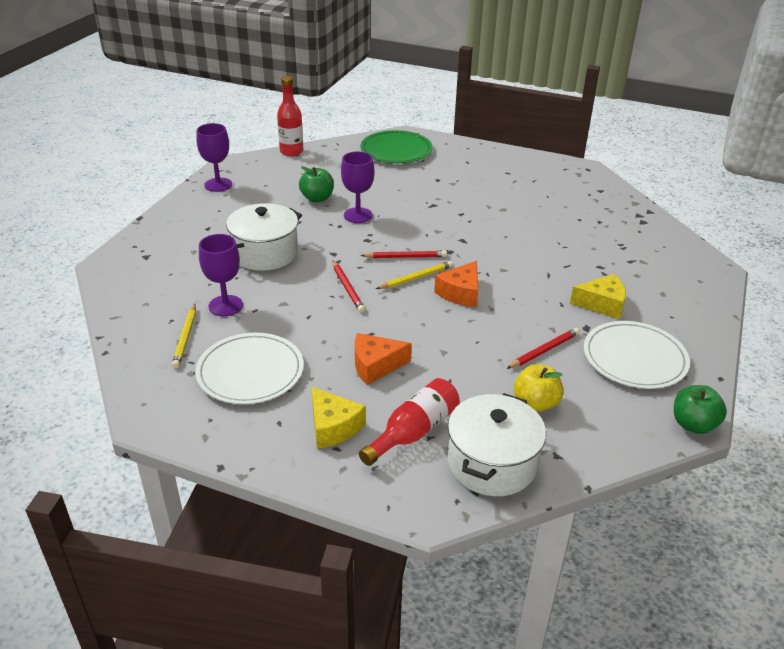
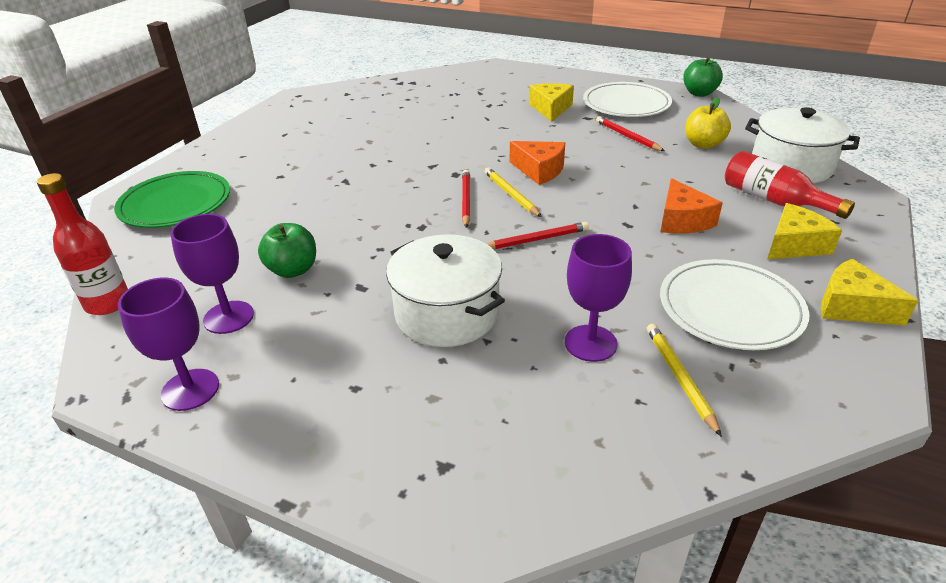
camera: 85 degrees left, 0 degrees up
(185, 338) = (679, 378): yellow pencil -> yellow pencil turned 105 degrees counterclockwise
(241, 438) = (852, 307): none -> yellow cheese
(358, 215) = (355, 234): purple goblet -> purple goblet (228, 317)

